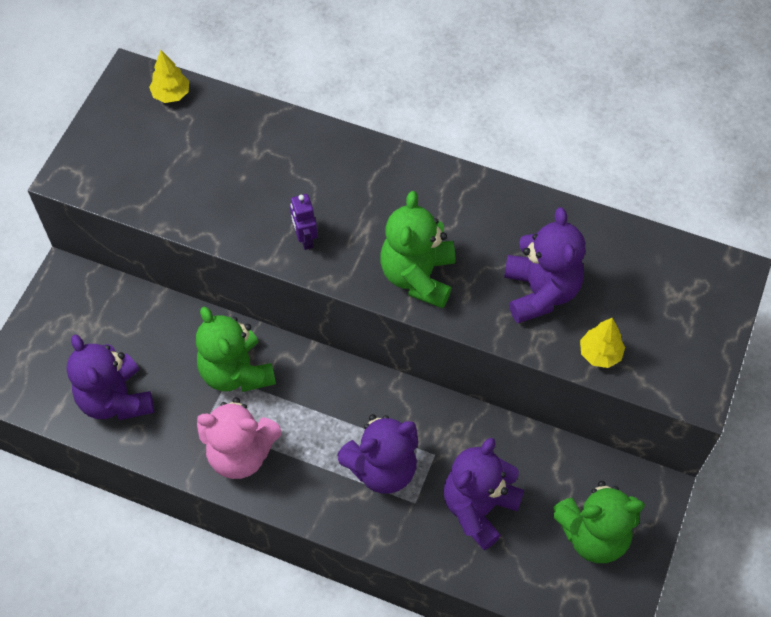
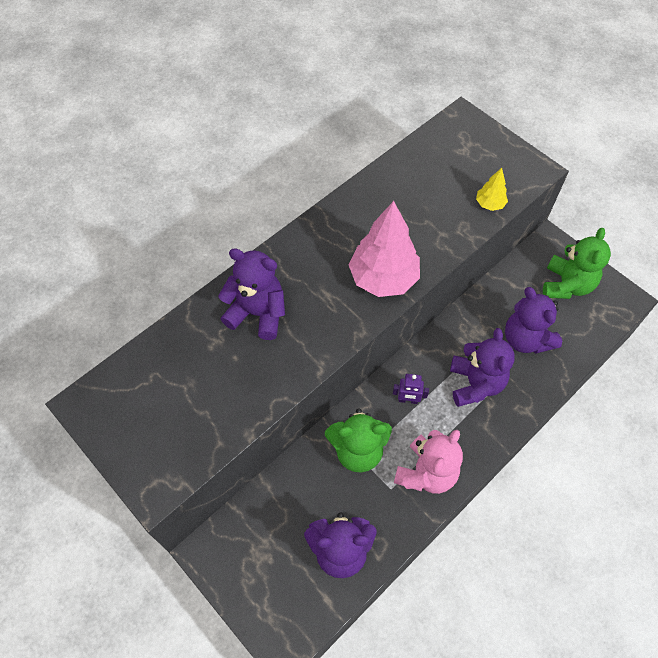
camera: 65 degrees left, 0 degrees up
(171, 94) = (122, 379): yellow tree -> none
(305, 238) = (314, 336): purple robot -> purple robot (408, 400)
(418, 276) = (383, 278): green teddy bear -> pink tree
(540, 292) = (429, 215): purple teddy bear -> purple teddy bear (257, 313)

